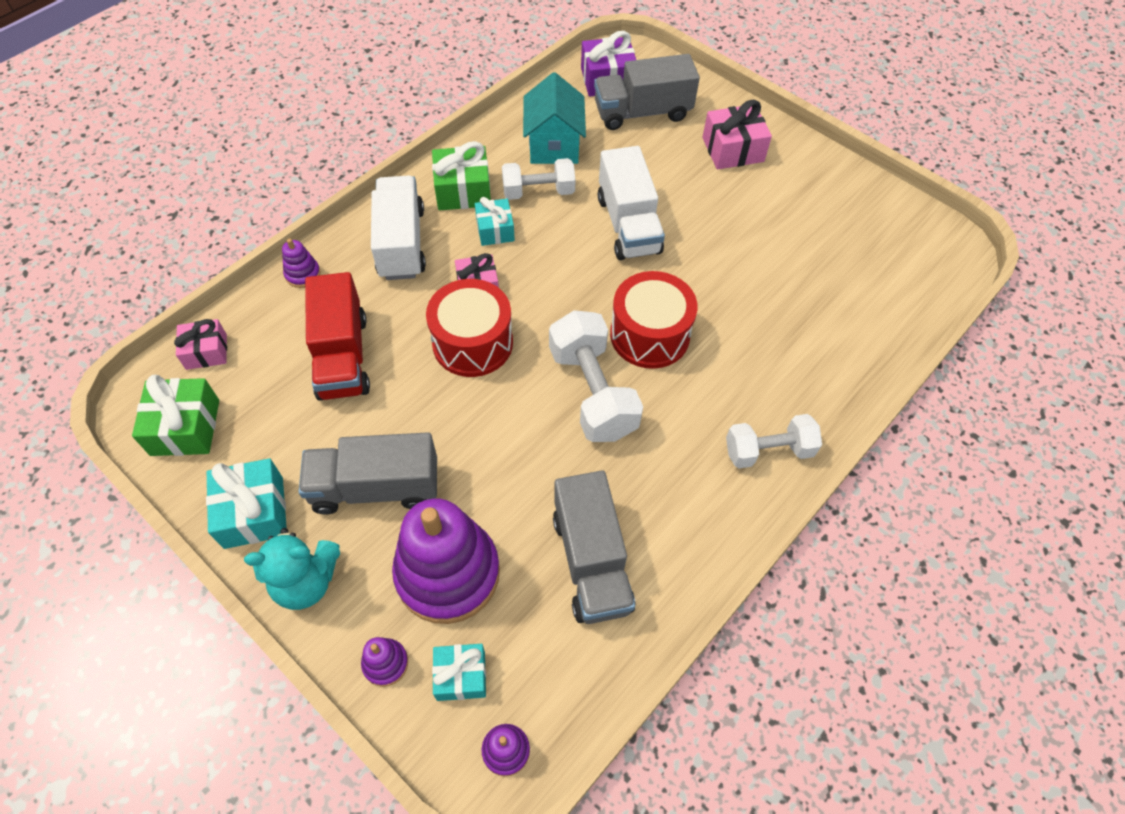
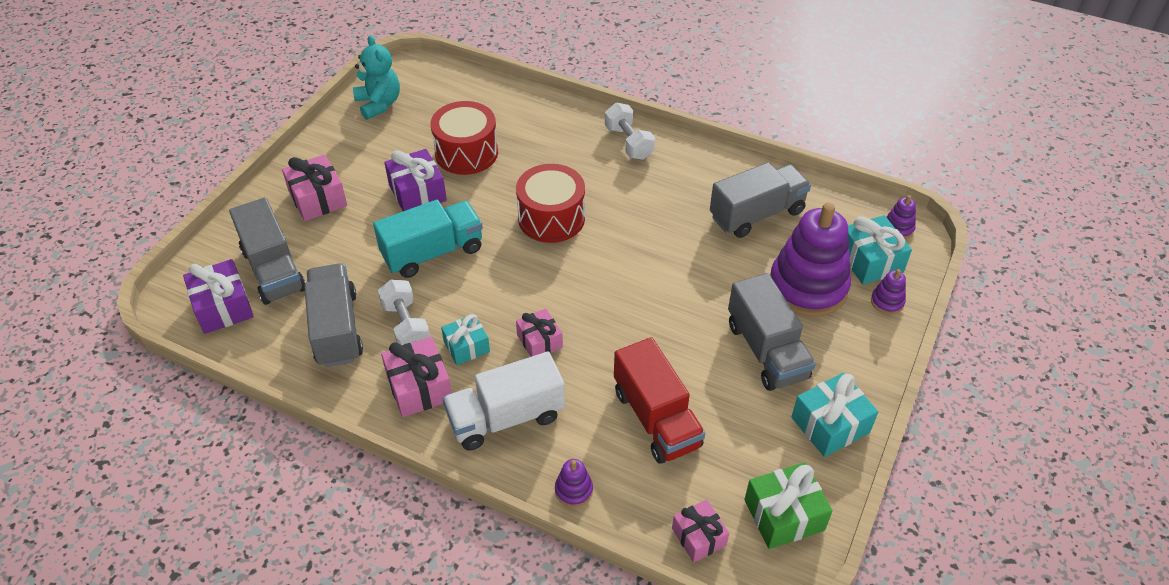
camera: 105 degrees left, 10 degrees down
(306, 581) = (861, 368): turquoise teddy bear -> turquoise teddy bear (379, 104)
(342, 356) = (656, 418): red truck -> red truck turned 90 degrees clockwise
(461, 676) = (870, 261): turquoise gift -> turquoise gift, size x1.50
(463, 190) = (419, 387): green gift -> pink gift
(472, 343) = (603, 328): red drum -> red drum (466, 153)
(554, 146) = (336, 329): turquoise house -> grey truck
(592, 392) = (620, 241): white dumbbell -> none
(628, 225) = (432, 252): white truck -> turquoise truck
(723, 226) = (417, 192): none -> purple gift

